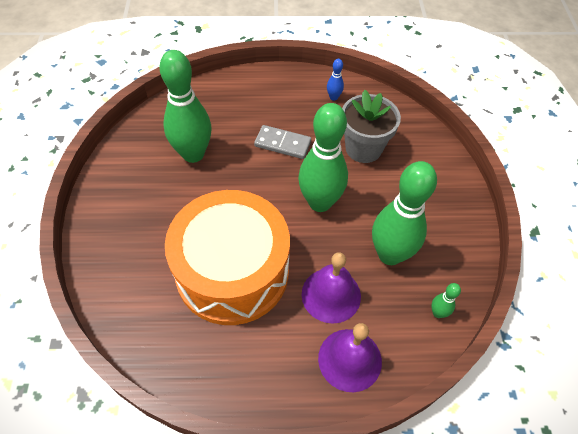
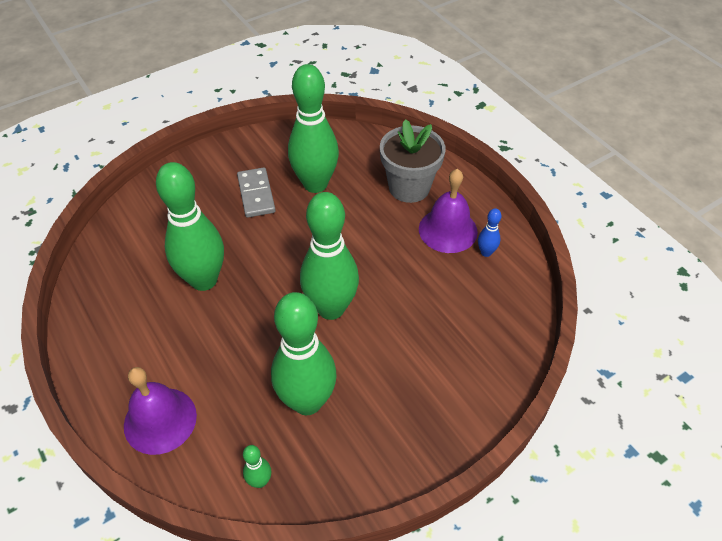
camera: 60 degrees right, 5 degrees down
(232, 271) = (204, 280): orange drum -> green bowling pin
(282, 143) = (383, 242): grey domino -> grey domino (256, 194)
(331, 295) = (224, 370): purple bell -> purple bell (448, 230)
(363, 148) = (435, 313): grey flower pot -> grey flower pot (409, 187)

